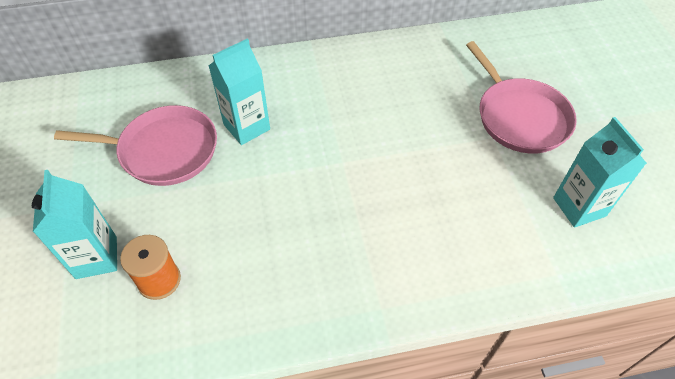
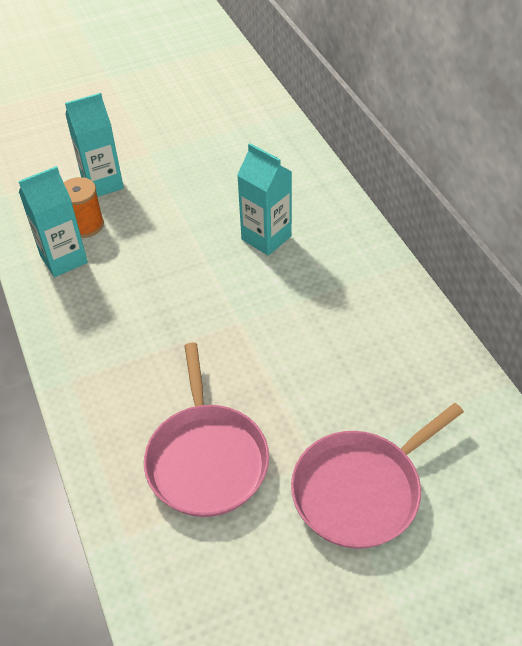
camera: 80 degrees right, 5 degrees down
(163, 150) = (221, 189): pink pan -> pink pan (206, 458)
(579, 207) = (225, 562): turquoise carton -> turquoise carton (64, 259)

